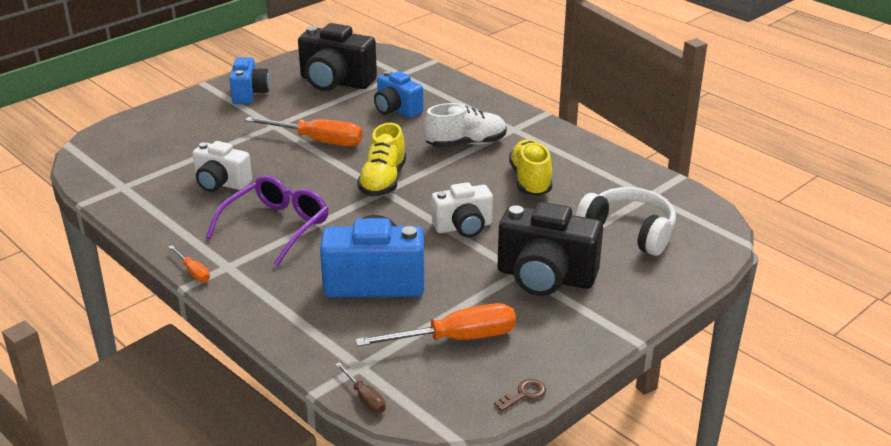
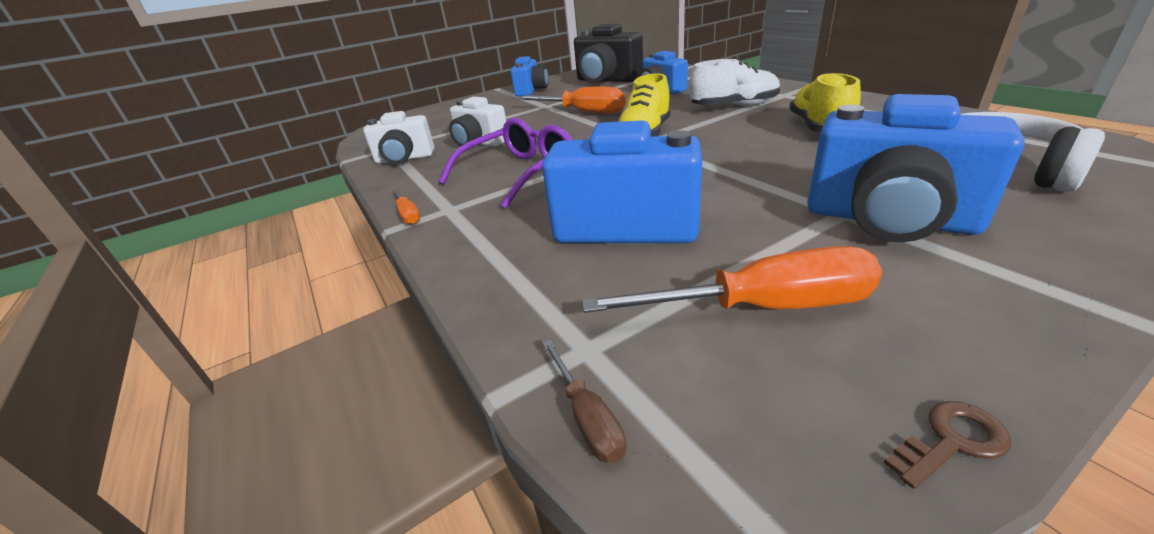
camera: 15 degrees right, 0 degrees up
(463, 227) = (744, 168): white camera -> white camera (404, 159)
(545, 277) = (888, 220): black camera -> blue camera

